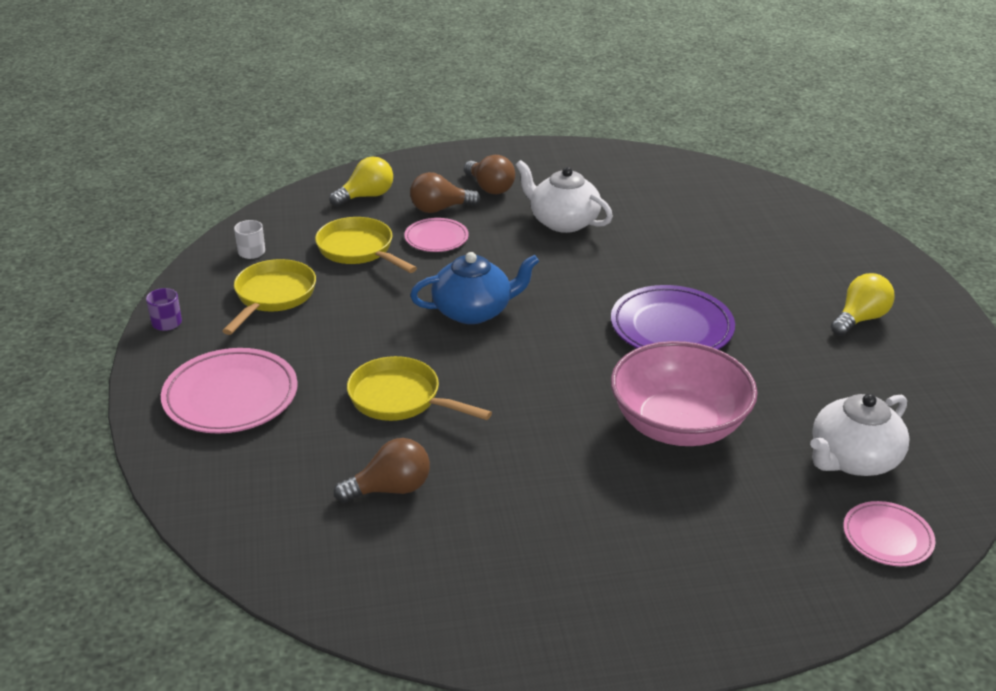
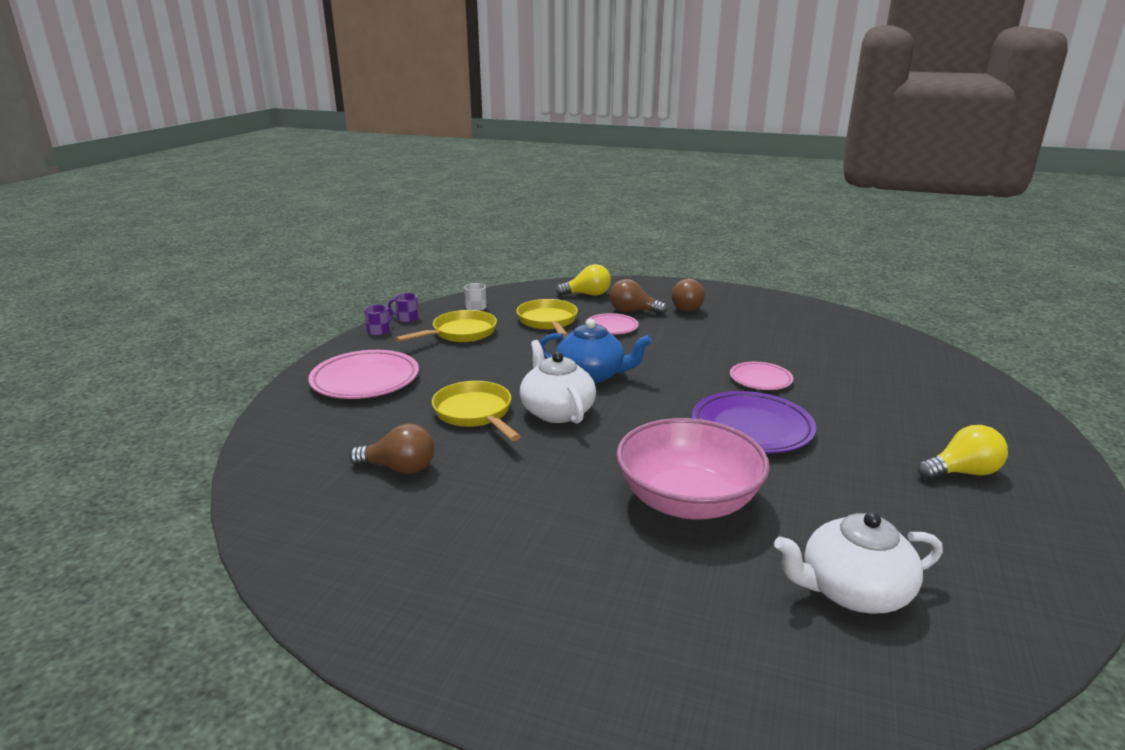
camera: 30 degrees right, 10 degrees down
(181, 293) = (407, 318): none -> purple mug
(563, 222) = (723, 338): white teapot -> white teapot (556, 411)
(887, 537) = (833, 684): pink plate -> pink plate (760, 379)

